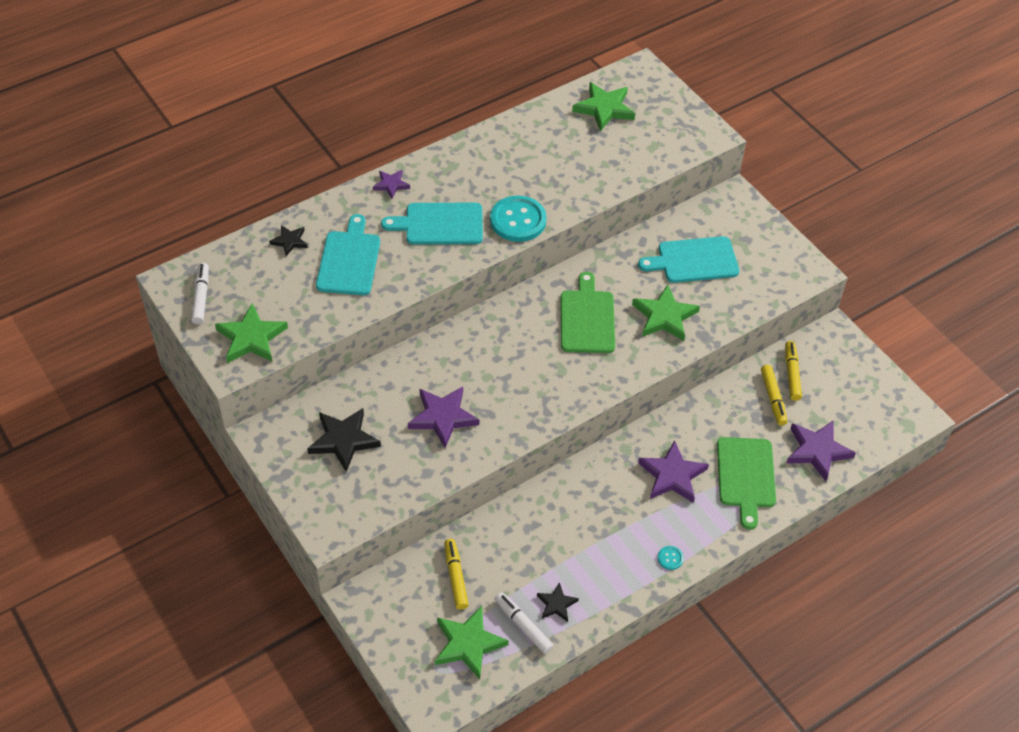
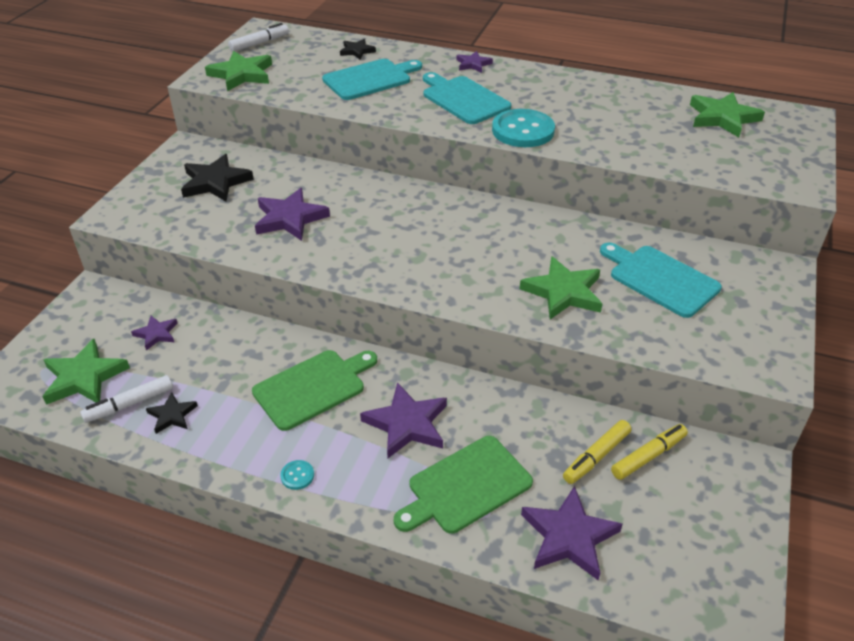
camera: 55 degrees right, 10 degrees down
(455, 577) = (156, 334): yellow marker -> purple star
(523, 626) = (129, 404): white marker -> white marker turned 135 degrees counterclockwise
(587, 318) = (497, 246): green cutting board -> green cutting board (313, 387)

